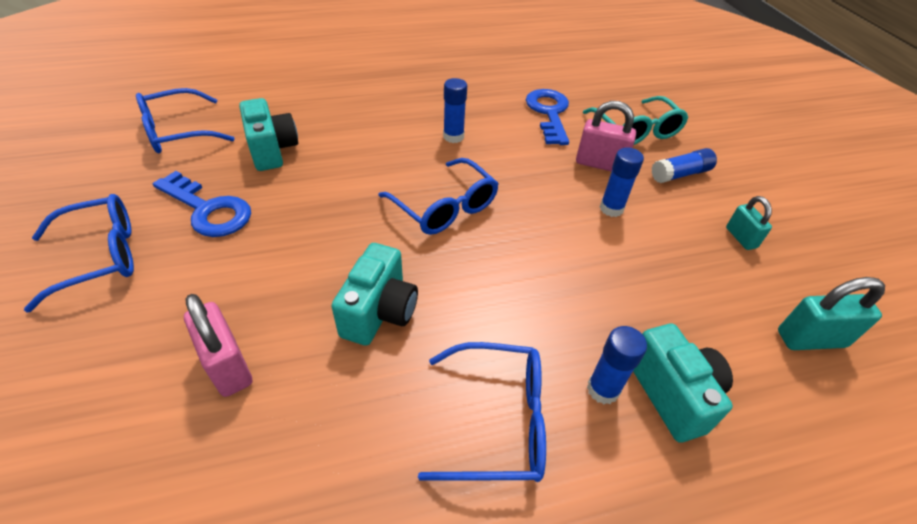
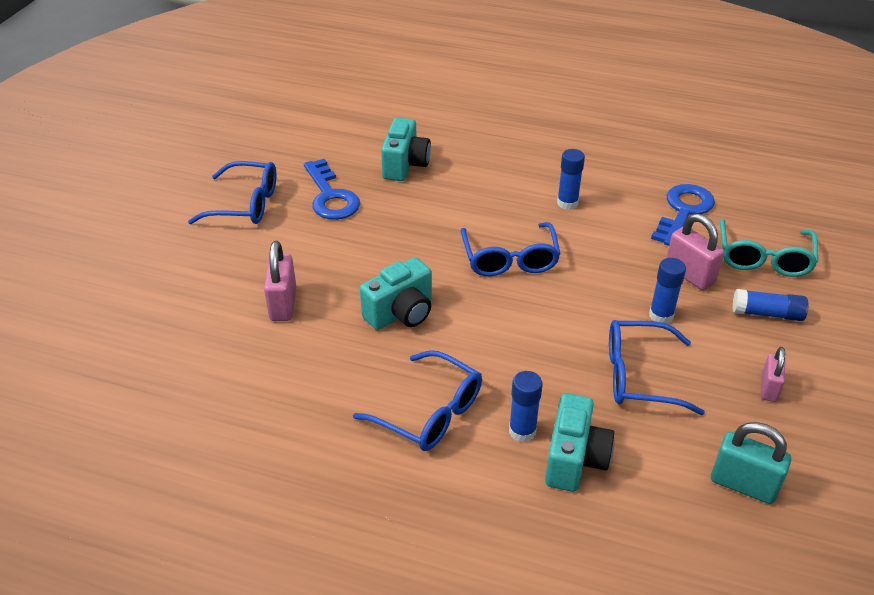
camera: 35 degrees right, 5 degrees down
(178, 132) = (345, 127): blue glasses -> blue glasses (640, 376)
(741, 238) = (768, 388): turquoise padlock -> pink padlock

